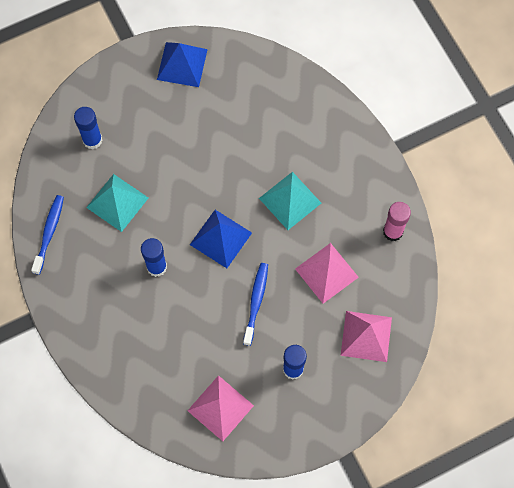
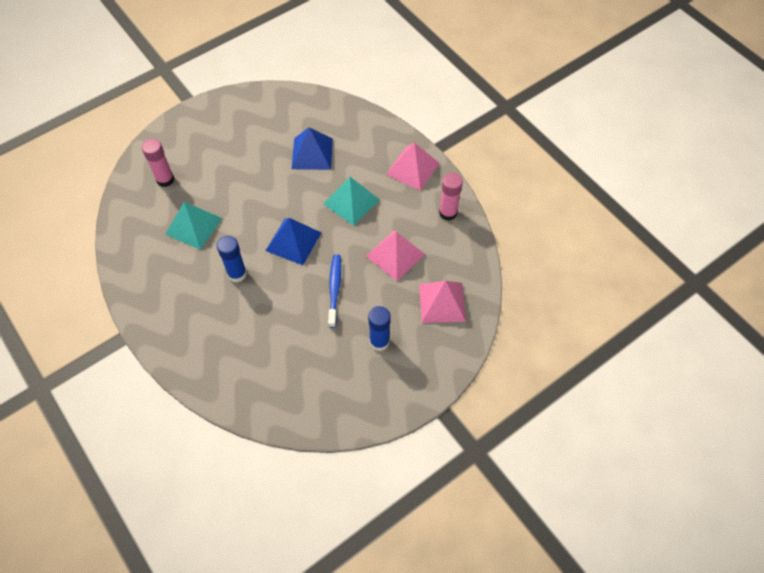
camera: 10 degrees left, 10 degrees down
(49, 233) = (132, 260): blue toothbrush -> none
(92, 140) = (165, 179): blue glue stick -> pink glue stick
(182, 64) = (239, 111): blue pyramid -> blue pyramid (312, 153)
(220, 408) = (315, 388): pink pyramid -> pink pyramid (412, 168)

